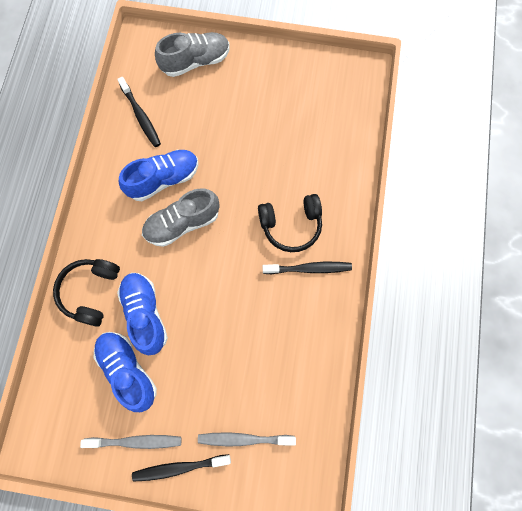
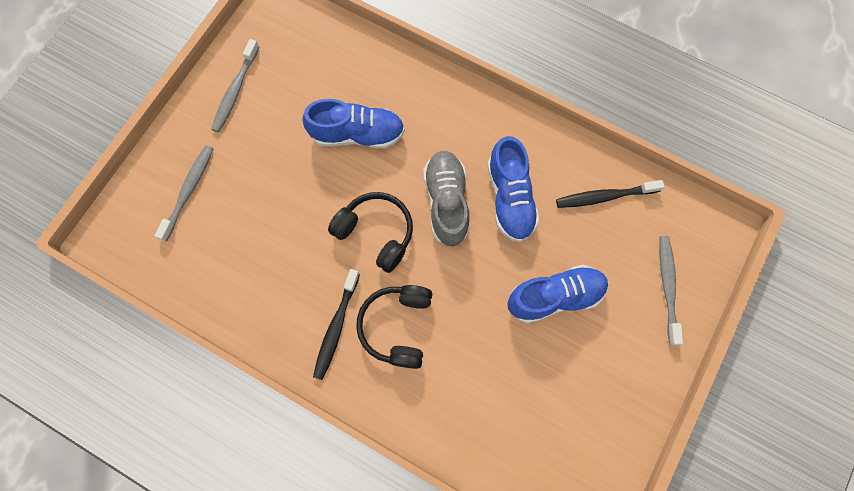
camera: 110 degrees right, 0 degrees up
(90, 292) = (404, 88): black headphones -> black headphones (376, 233)
(128, 370) = (306, 102): blue shoe -> blue shoe (555, 297)
(179, 467) = (192, 123): black toothbrush -> none
(195, 62) = (667, 287): grey shoe -> grey toothbrush

